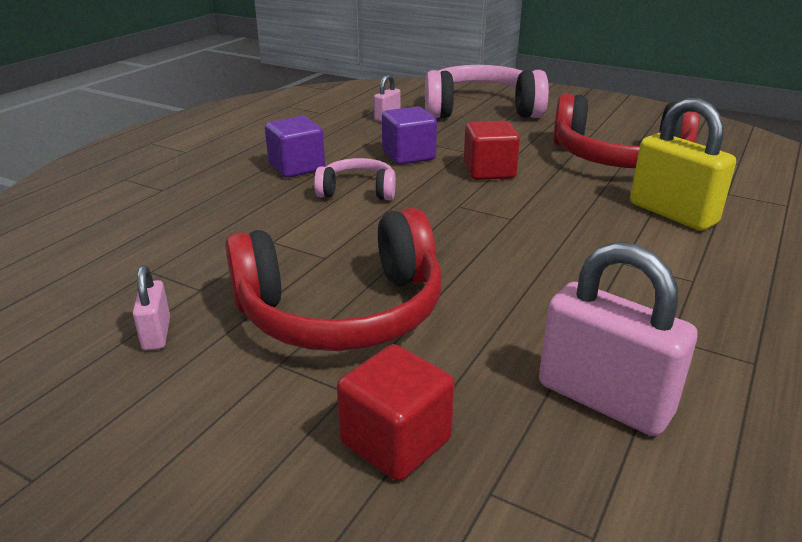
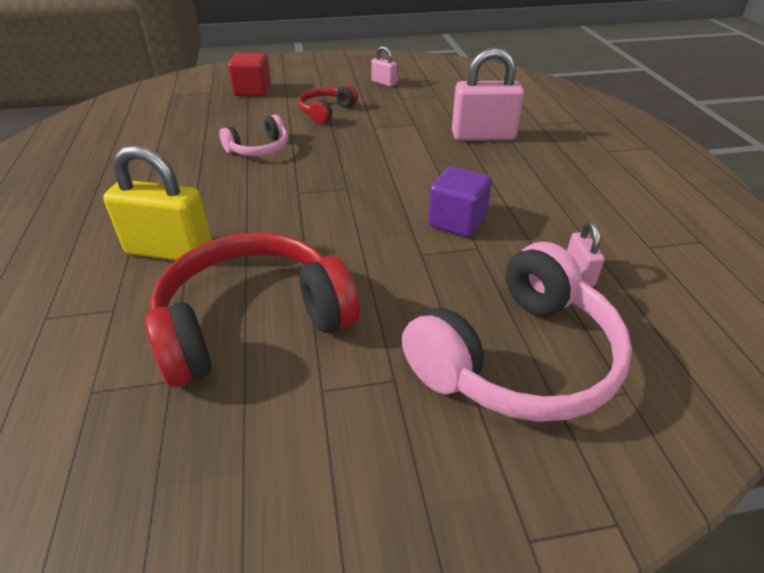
camera: 140 degrees right, 10 degrees up
(296, 167) = (509, 171): purple cube -> none
(342, 311) = (326, 112): red headphones -> red headphones, size x0.51
(358, 191) = (431, 170): pink headphones -> pink headphones (259, 149)
(489, 171) = (365, 234): red cube -> none
(604, 399) = (181, 123): pink padlock -> pink padlock (483, 136)

